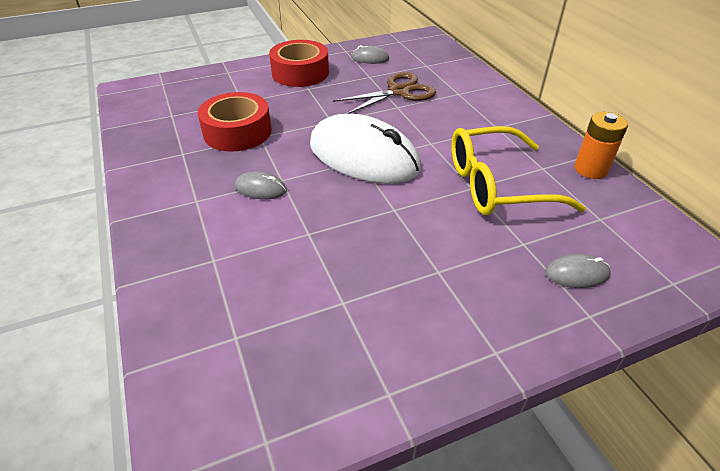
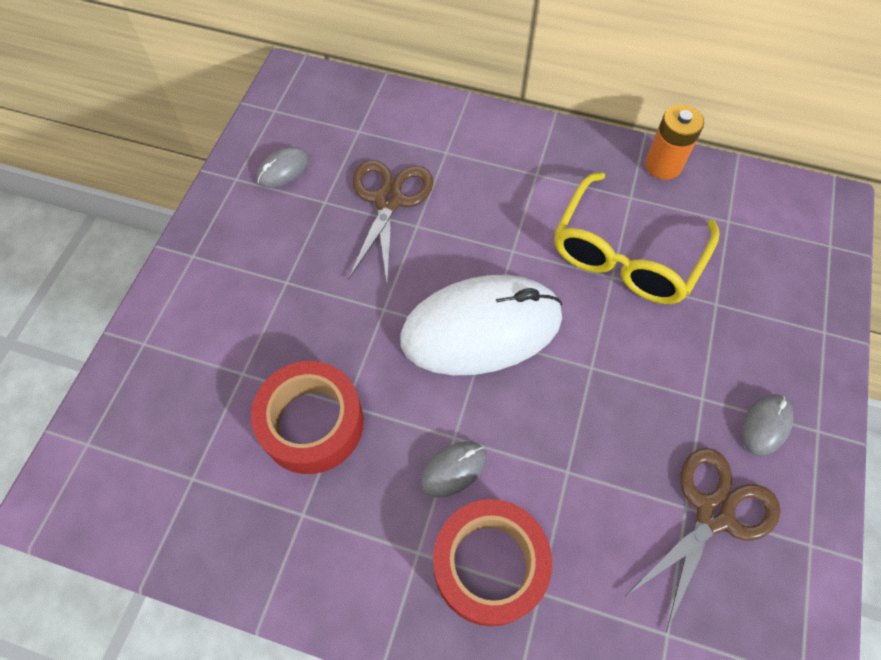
camera: 50 degrees left, 20 degrees up
(300, 73) = (239, 264): red tape -> red tape (489, 565)
(353, 319) = (713, 513): none -> brown scissors
(576, 273) = (777, 299): grey mouse -> grey mouse (765, 425)

